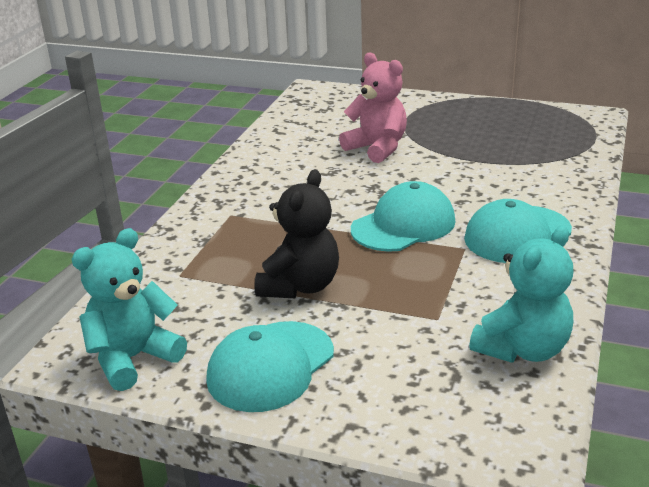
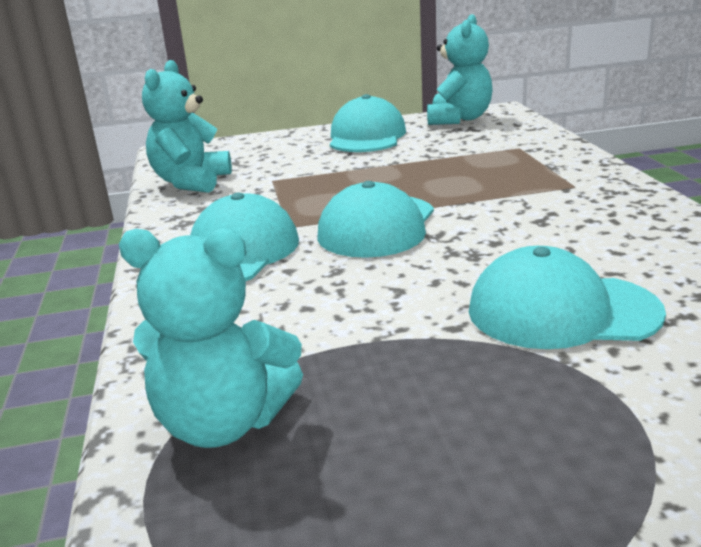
camera: 150 degrees right, 5 degrees down
(300, 286) = (409, 166): black teddy bear -> none
(377, 148) = (562, 311): pink teddy bear -> turquoise cap
(559, 149) = (223, 423): none -> turquoise teddy bear

